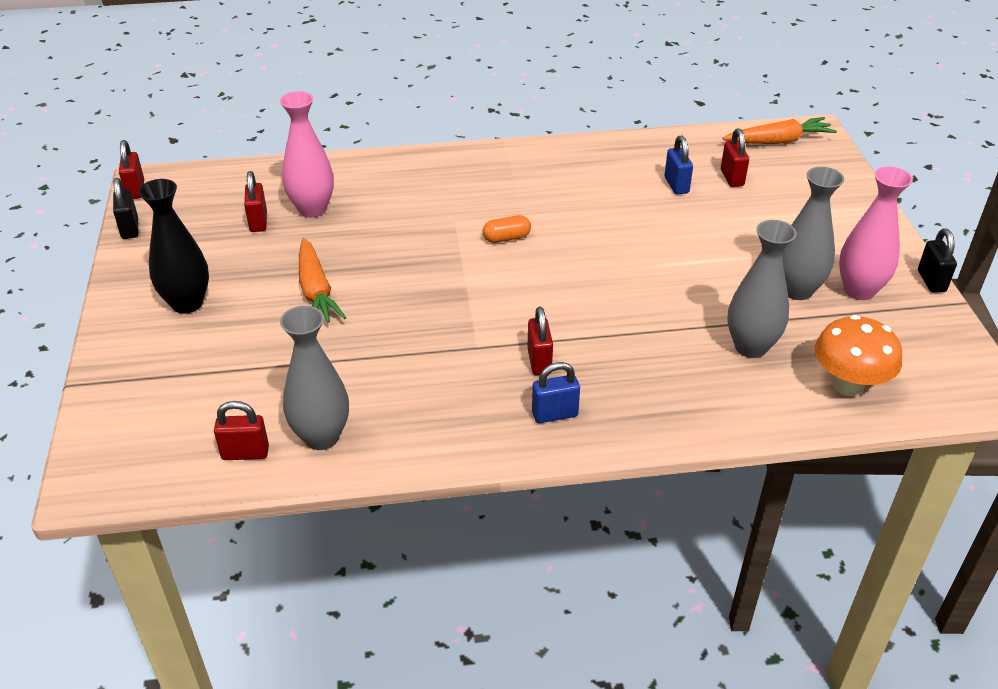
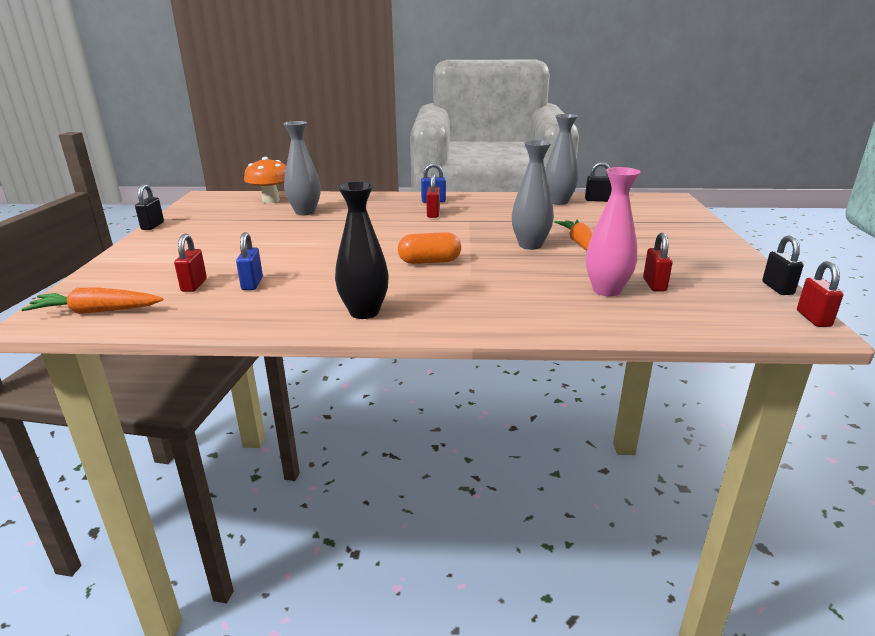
camera: 170 degrees left, 15 degrees down
(187, 303) = (677, 245): black vase -> black vase (364, 312)
(245, 453) = (597, 200): red padlock -> black padlock
(506, 238) = (429, 262): orange capsule -> orange capsule, size x1.52
(797, 290) = (245, 227): grey vase -> grey vase (530, 245)
(859, 290) = (205, 225): pink vase -> none

